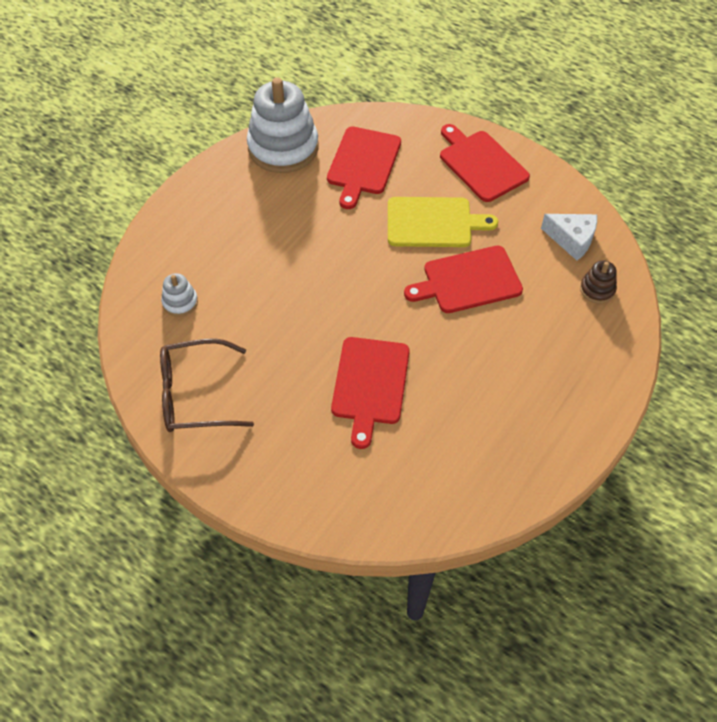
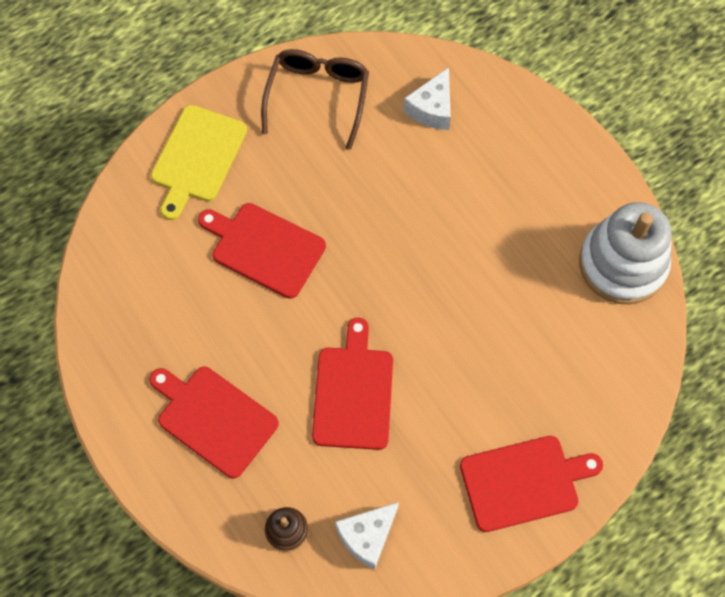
camera: 110 degrees right, 10 degrees up
(180, 302) = (432, 109): white stacking toy -> white cheese
(363, 164) = (568, 344): red cutting board -> red cutting board (214, 419)
(433, 222) = (450, 388): yellow cutting board -> yellow cutting board (197, 157)

